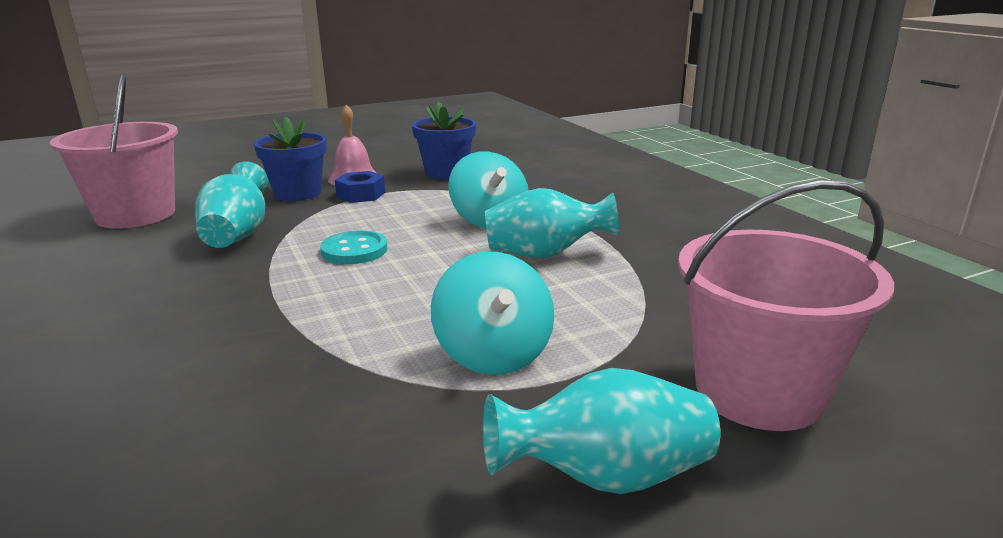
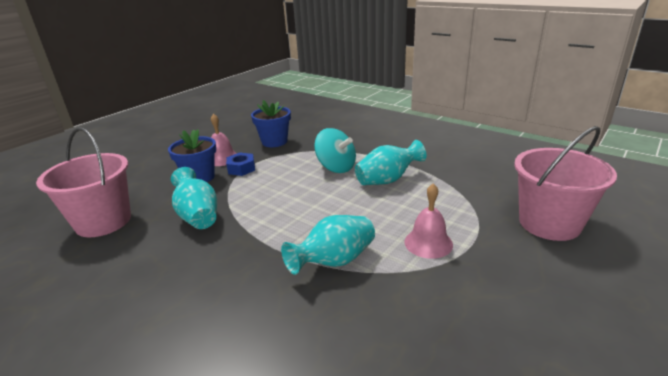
camera: 25 degrees left, 5 degrees up
(354, 250) = (285, 206): turquoise button -> none
(493, 354) = (428, 243): turquoise spinning top -> pink bell
(605, 477) = (538, 284): turquoise vase -> turquoise vase (334, 261)

